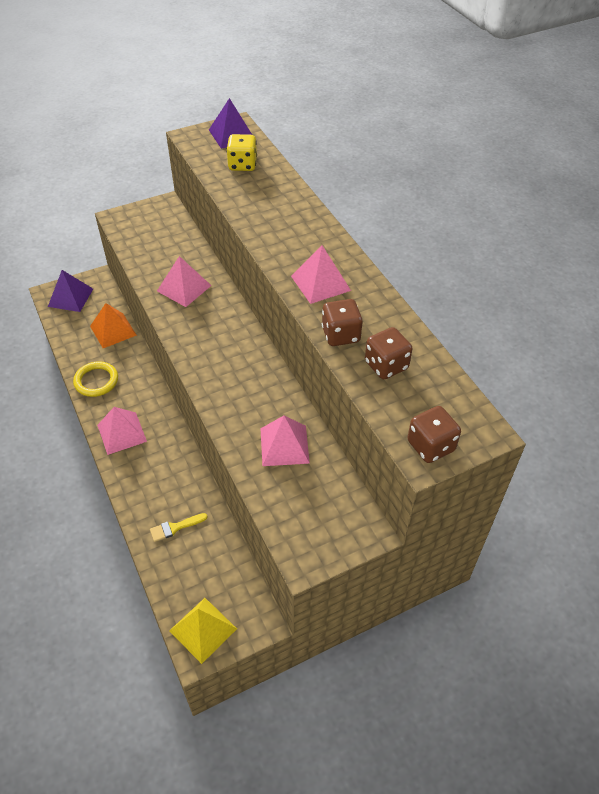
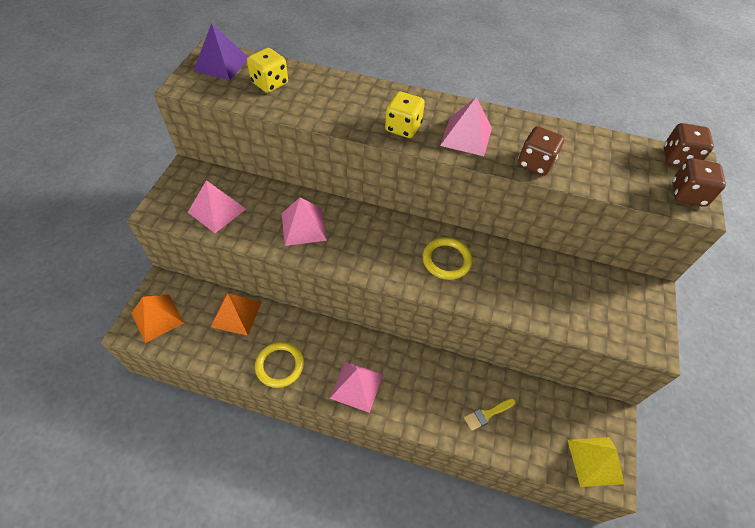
camera: 50 degrees left, 5 degrees up
(70, 297) = (157, 318): purple pyramid -> orange pyramid
(175, 527) = (487, 414): yellow brush -> yellow brush turned 45 degrees clockwise
(243, 380) = (446, 260): none -> yellow ring
(284, 248) = (403, 127): none -> yellow dice
(284, 445) = (536, 282): pink pyramid -> pink pyramid (217, 210)
(386, 365) = (589, 163): brown dice -> brown dice (678, 158)

